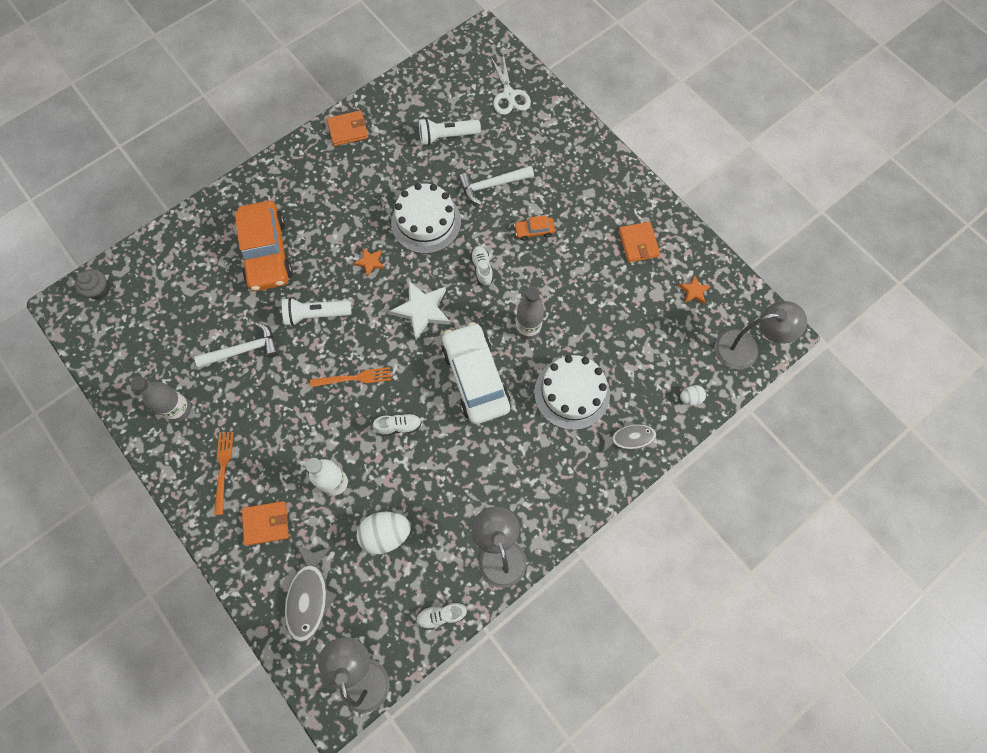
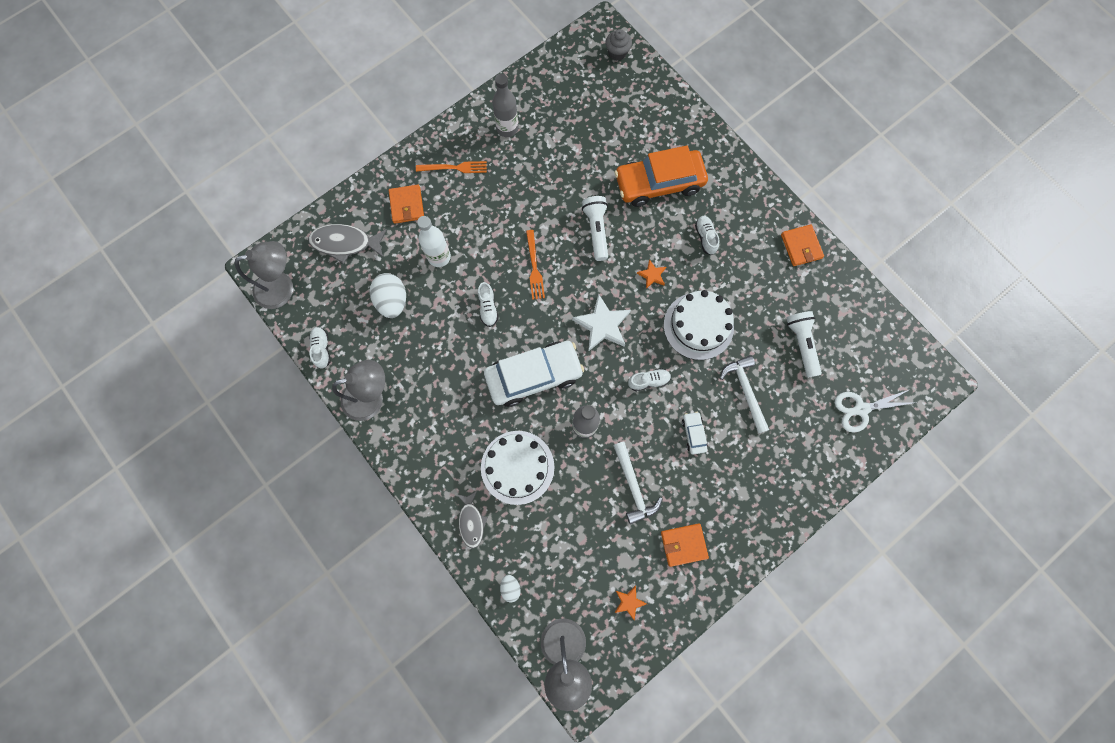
camera: 90 degrees right, 5 degrees up
(243, 350) = (561, 173): white hammer -> white hammer (633, 486)
(332, 212) = (705, 237): none -> white shoe
(534, 231) = (693, 434): orange car -> white car

